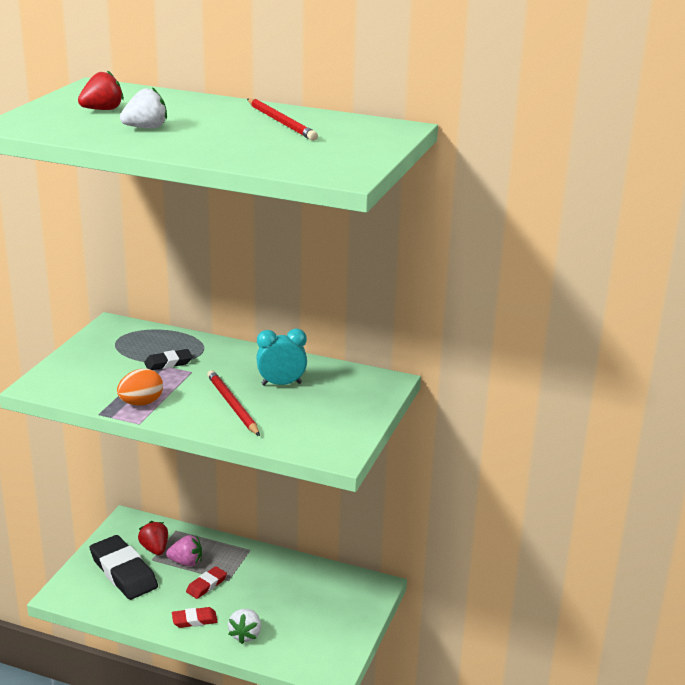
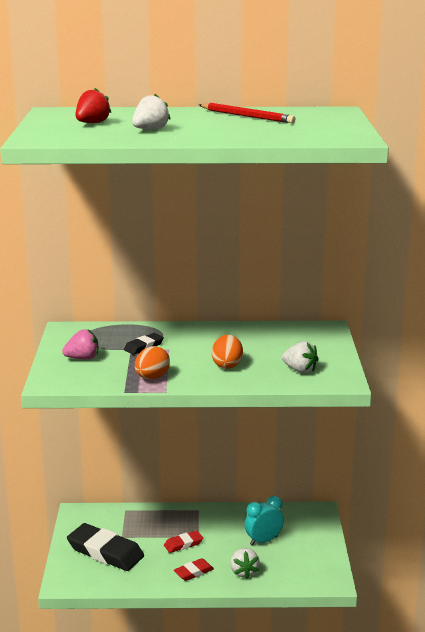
camera: 20 degrees left, 5 degrees down
(155, 549) = (118, 528): red strawberry -> none
(186, 562) = (153, 531): pink strawberry -> pink strawberry (83, 358)
(206, 585) = (183, 544): red eraser -> red eraser turned 45 degrees clockwise
(232, 405) = (227, 365): red pencil -> orange egg
(281, 384) = (249, 344): turquoise clock -> turquoise clock (263, 541)
(304, 429) = (300, 370): none -> white strawberry

